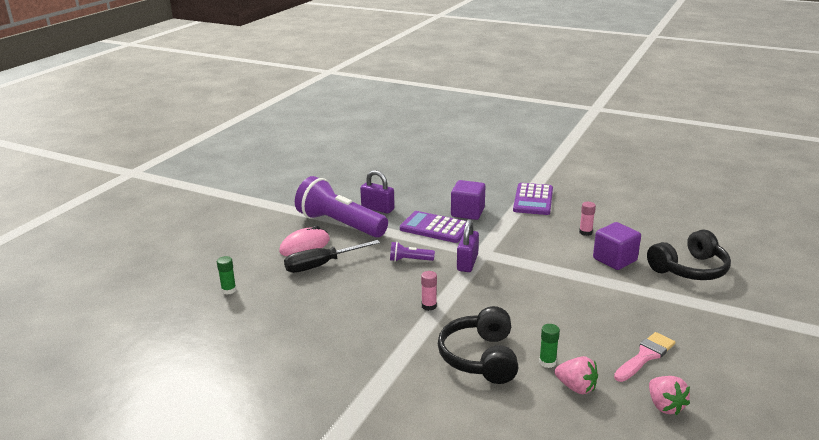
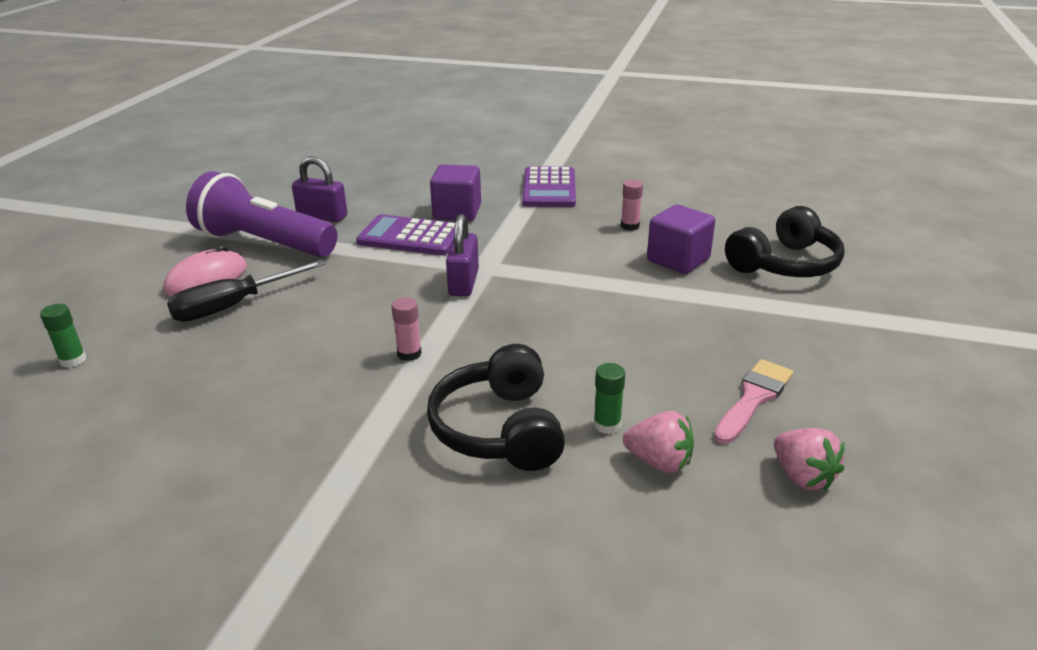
camera: 10 degrees left, 5 degrees up
(409, 260) = (374, 286): purple flashlight -> none

